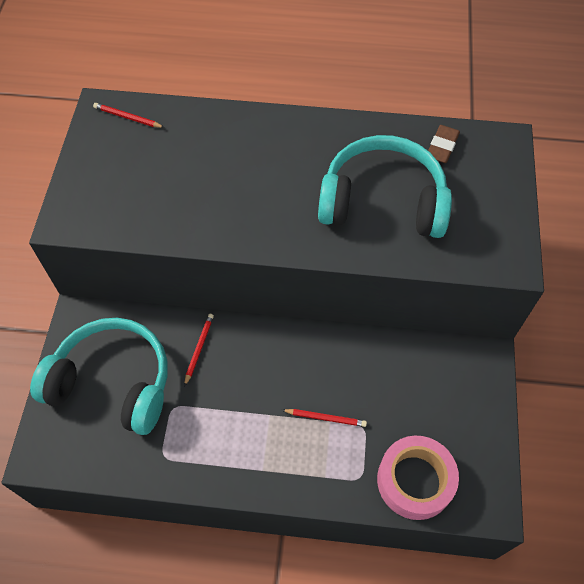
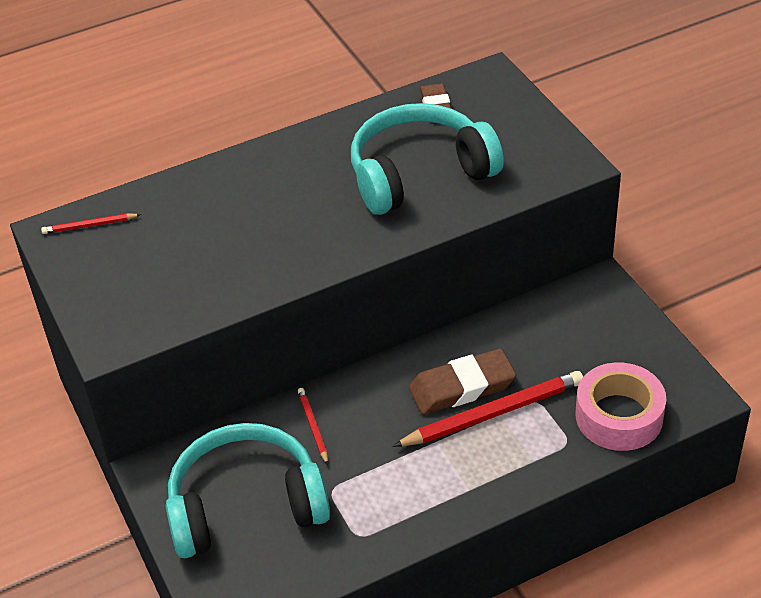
camera: 30 degrees left, 15 degrees down
(320, 381) = (462, 387): none -> brown eraser
(325, 418) = (493, 414): red pencil -> red pencil, size x2.04

